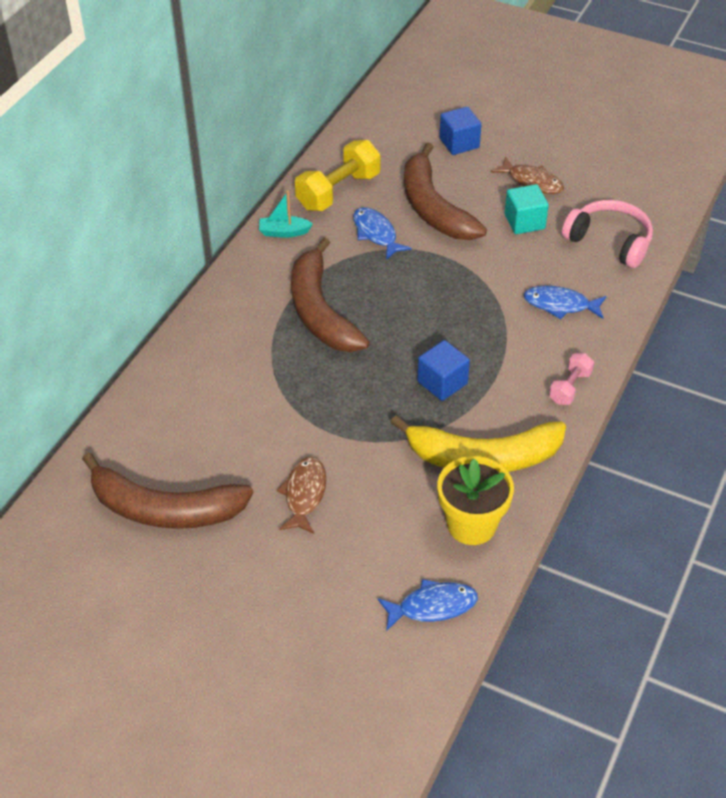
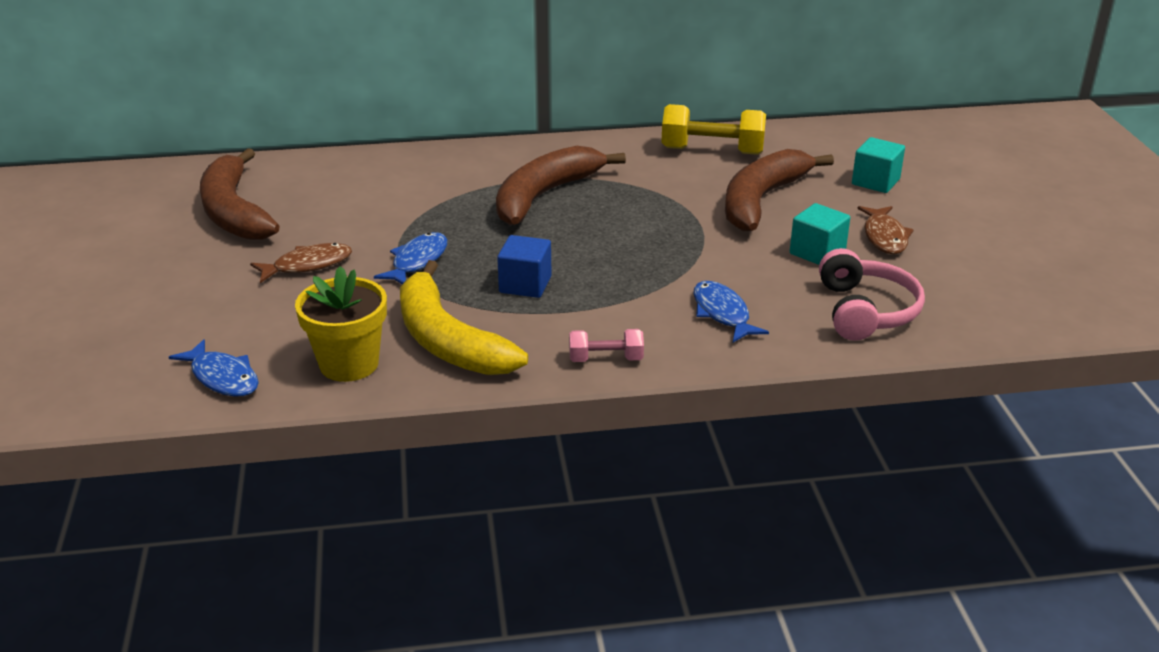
camera: 55 degrees right, 15 degrees down
(284, 232) = (622, 147): turquoise boat -> none
(376, 233) = (683, 186): blue fish -> blue fish (417, 261)
(459, 143) = (875, 182): blue cube -> turquoise cube

